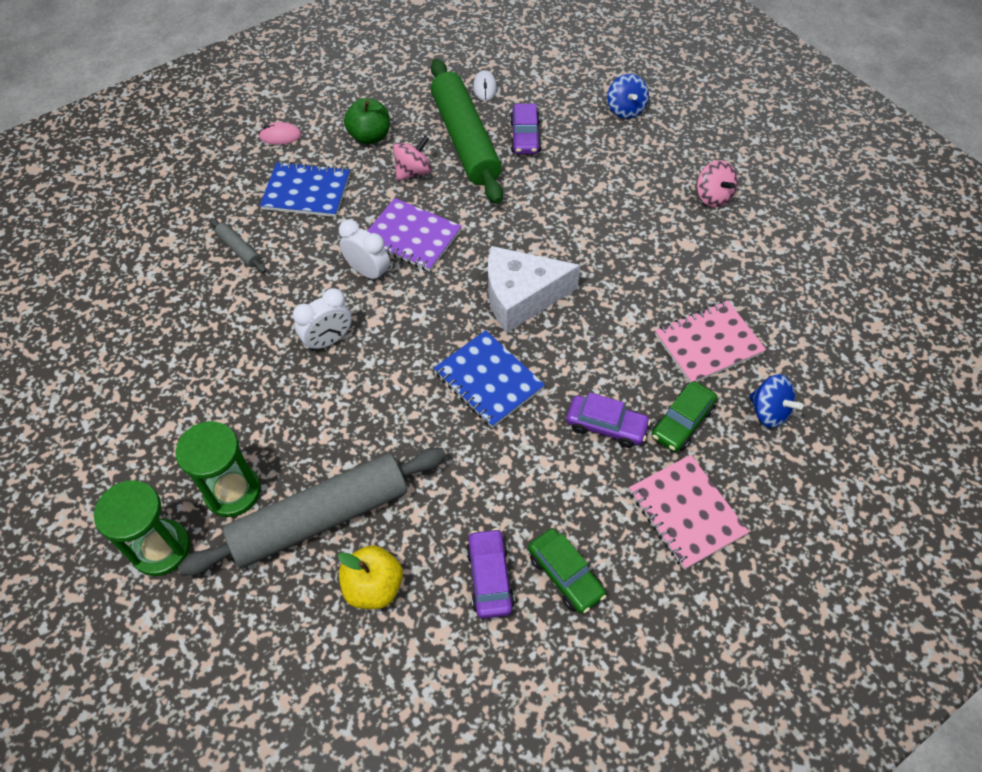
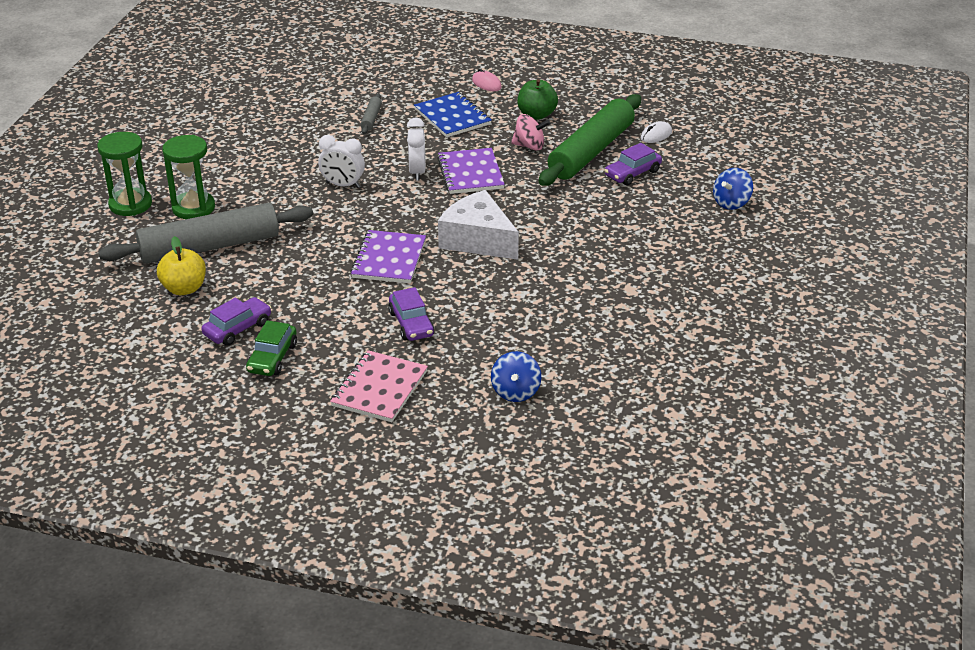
camera: 50 degrees right, 20 degrees down
(321, 519) = (210, 247): grey rolling pin -> grey rolling pin turned 45 degrees counterclockwise
(488, 380) = (389, 259): blue notebook -> purple notebook
(682, 422) = (455, 355): green car -> none
(708, 343) = (544, 338): pink notebook -> none
(713, 197) = (699, 281): pink spinning top -> none

